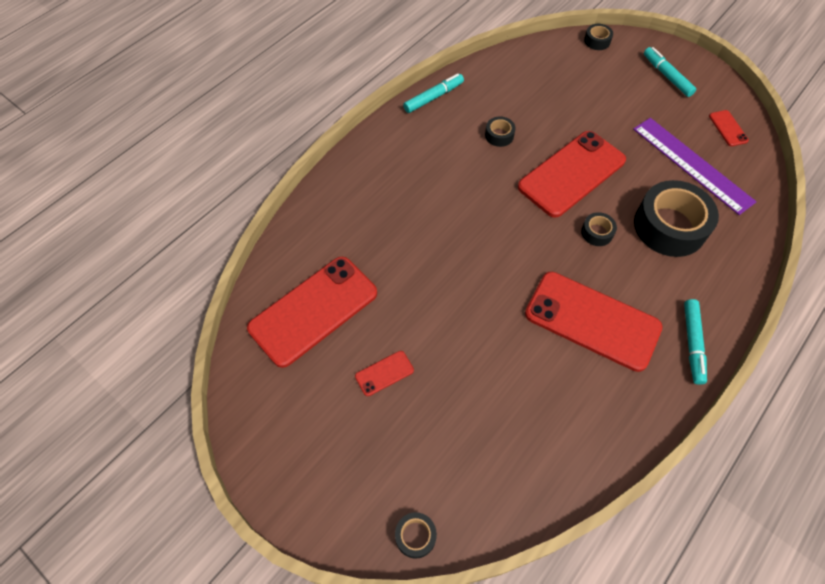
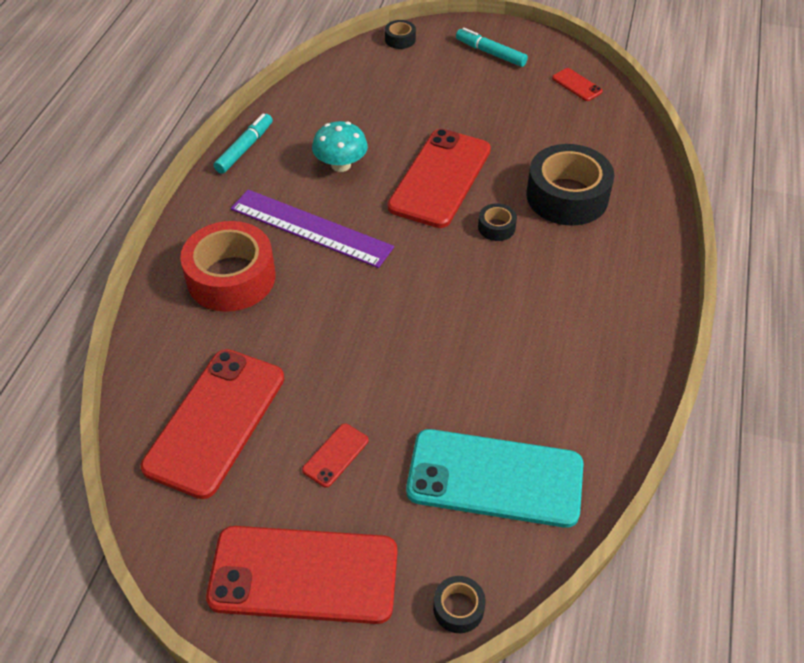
camera: 25 degrees left, 10 degrees down
(376, 200) = (231, 277): none -> red tape
(493, 444) = (495, 478): none -> turquoise phone
(499, 135) = (341, 165): black tape -> turquoise mushroom
(592, 320) = (535, 314): red phone -> red phone (304, 574)
(692, 164) = (559, 130): purple ruler -> purple ruler (310, 228)
(692, 343) = (646, 299): turquoise marker -> none

